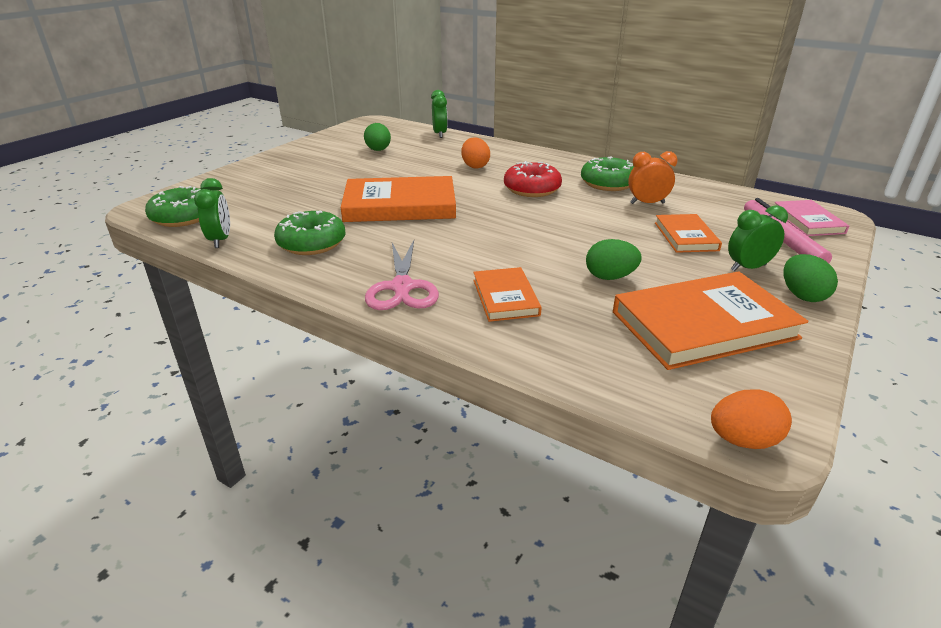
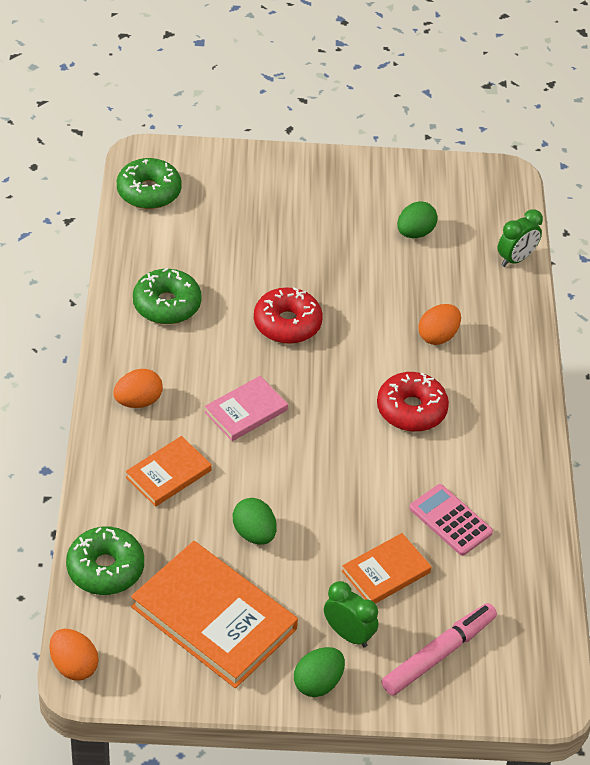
camera: 55 degrees right, 15 degrees up
(220, 240) = (129, 244): green clock -> none
(400, 205) = (287, 324): orange book -> red donut
(402, 287) = (138, 401): pink scissors -> orange egg
(608, 183) = (483, 470): green donut -> green donut (105, 568)
(647, 203) = (450, 520): orange clock -> pink calculator
(808, 221) = (511, 674): pink book -> pink book (246, 411)

